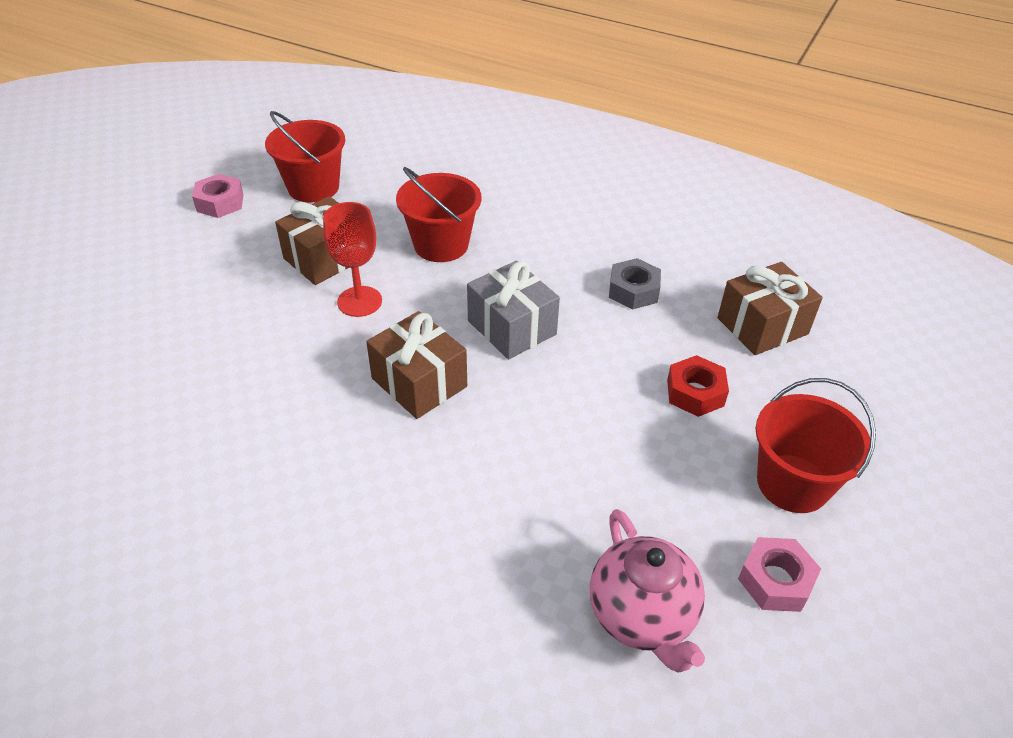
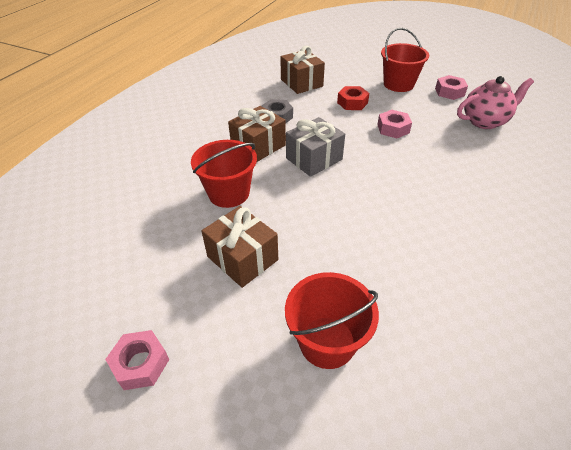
camera: 90 degrees left, 0 degrees up
(313, 187) = (131, 283): red bucket -> red bucket (327, 342)
(359, 301) = (296, 230): red goblet -> none
(419, 382) = (370, 194): brown gift -> brown gift (258, 146)
(603, 441) = (393, 129): none -> pink nut

